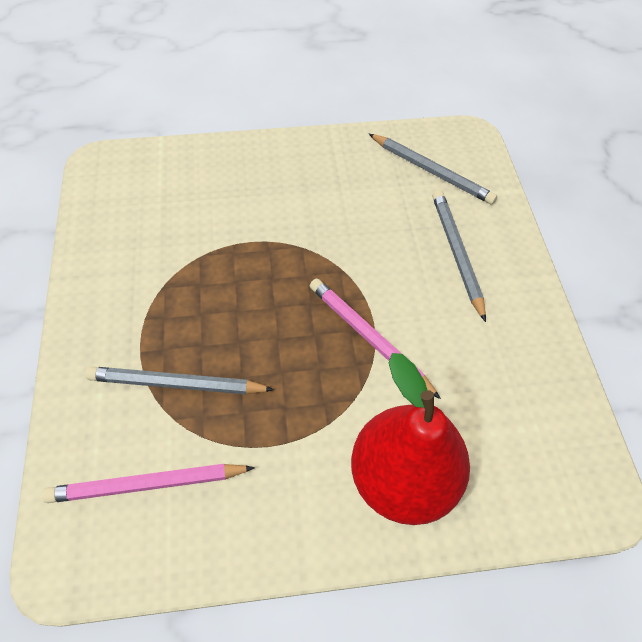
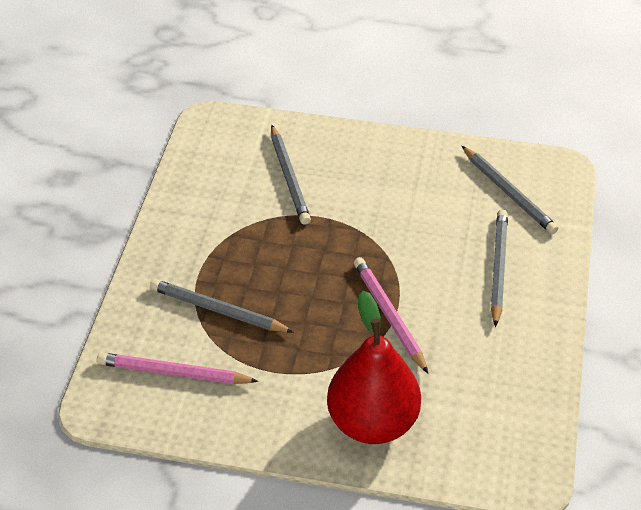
camera: 20 degrees right, 10 degrees down
(206, 206) = (289, 177): none -> grey pencil

